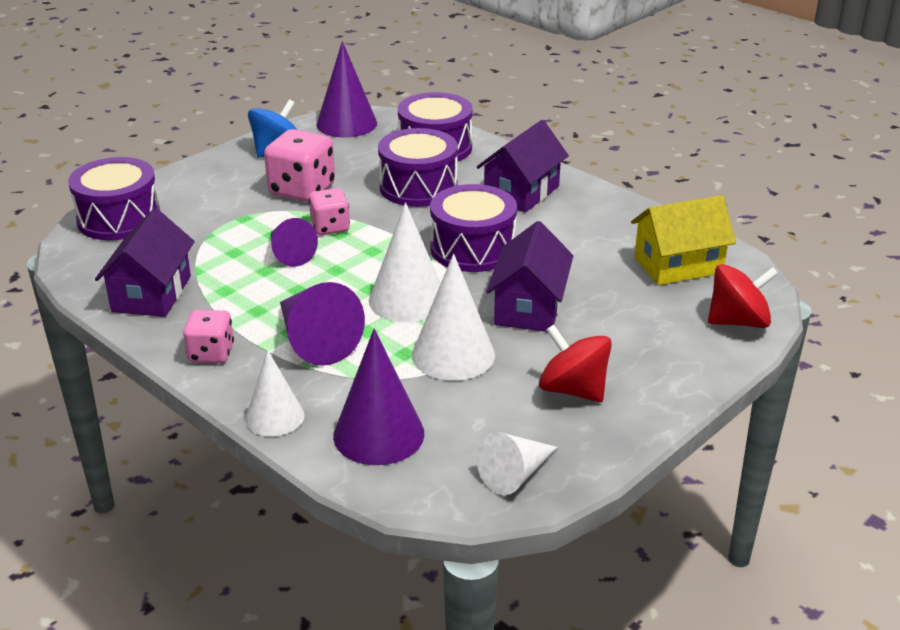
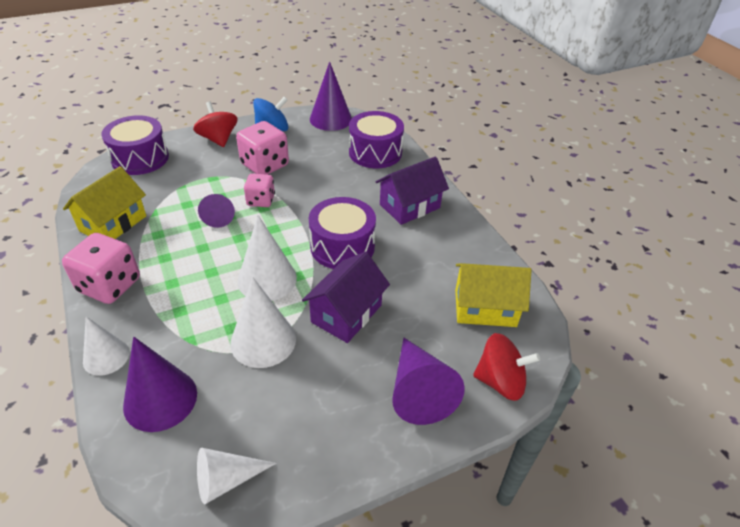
camera: 20 degrees right, 10 degrees up
(152, 294) = (113, 223): purple house -> yellow house
(211, 353) = (110, 285): pink dice -> pink dice, size x1.62
(314, 340) = (181, 295): purple cone -> purple cone (418, 390)
(418, 187) = (341, 182): purple drum -> none
(573, 390) = (326, 407): red spinning top -> red spinning top (218, 139)

